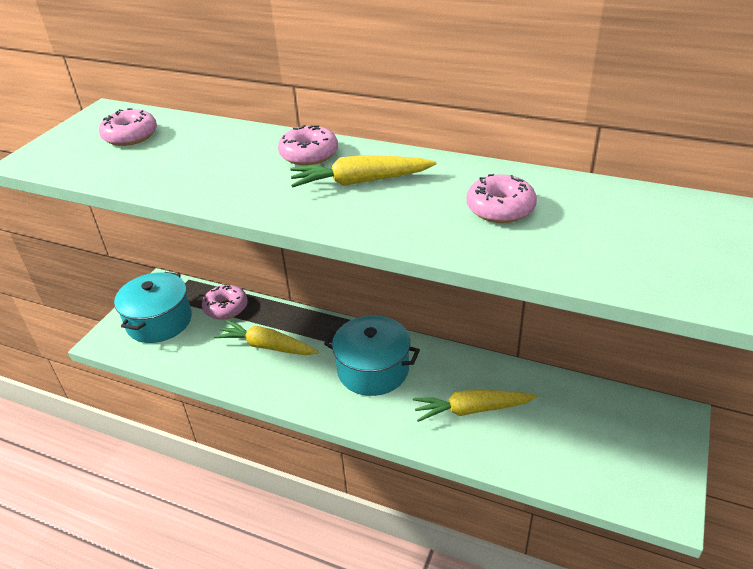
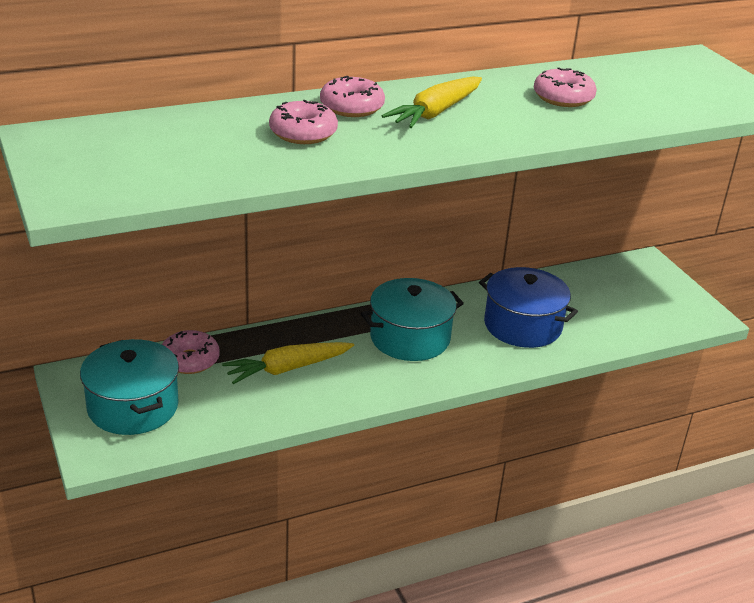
camera: 50 degrees left, 5 degrees down
(130, 136) = (135, 146): pink donut -> pink donut (303, 133)
(471, 410) = (522, 325): yellow carrot -> blue pot

